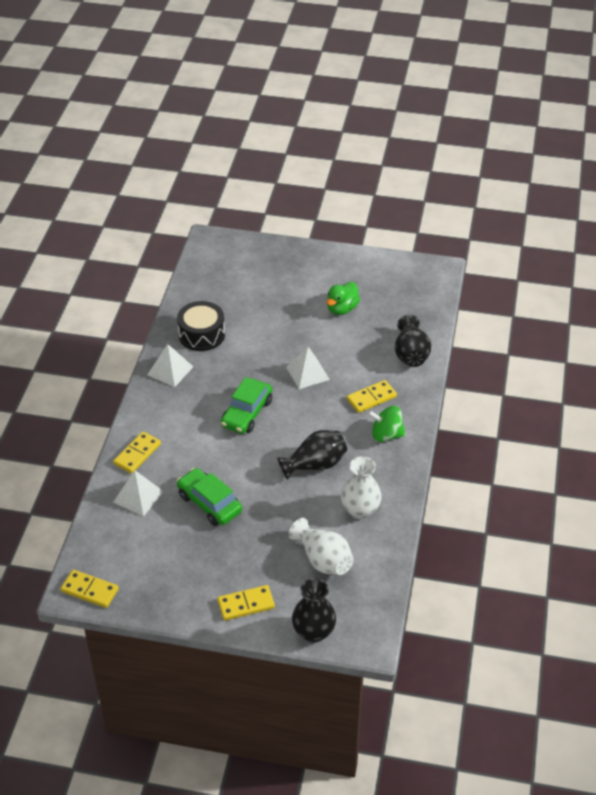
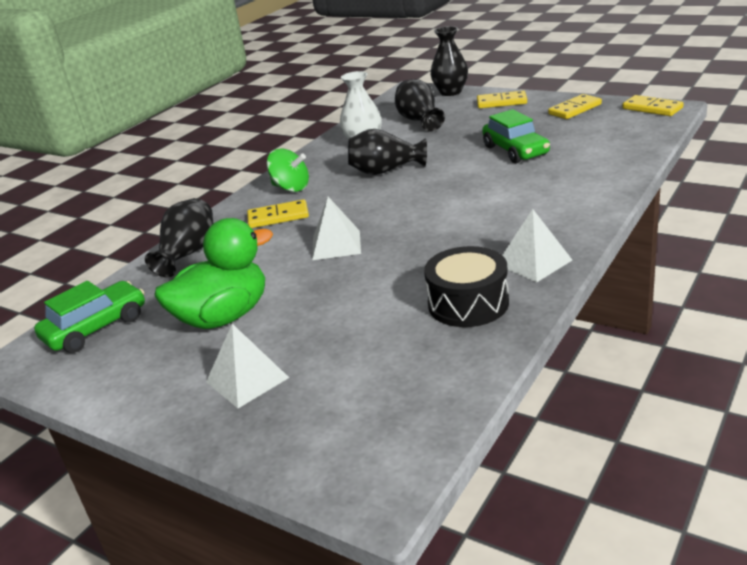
camera: 155 degrees left, 15 degrees down
(137, 454) = (595, 186): yellow domino -> yellow domino (574, 109)
(138, 496) = (597, 157): white pyramid -> white pyramid (247, 379)
(247, 413) = (440, 212): green car -> green car (96, 328)
(323, 559) = (419, 120): white vase -> black vase
(342, 309) = (224, 317): green duck -> green duck, size x1.62

